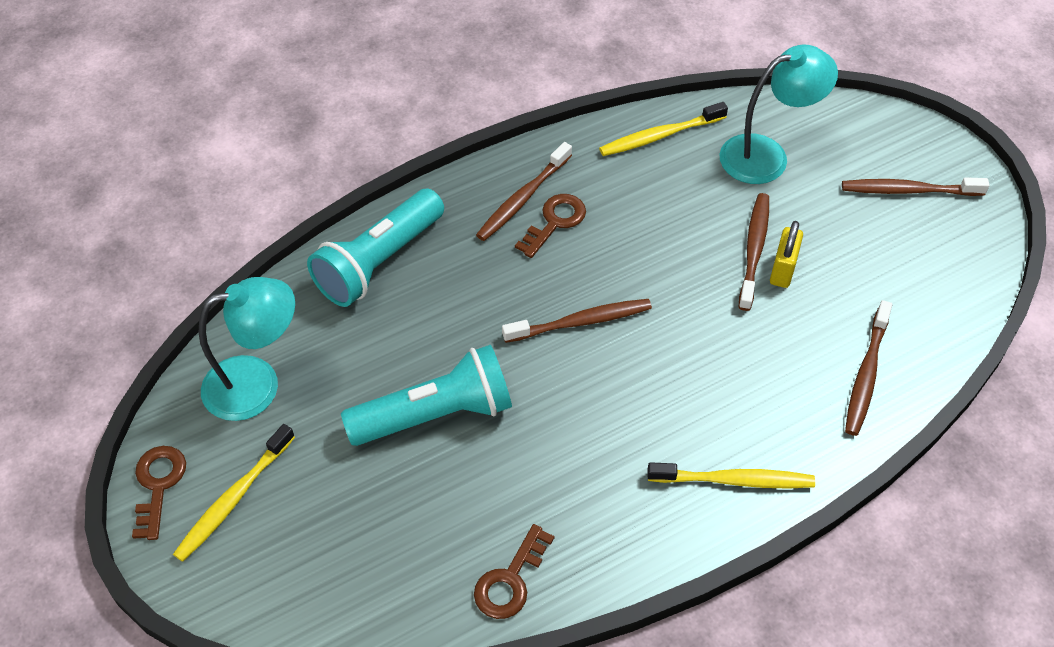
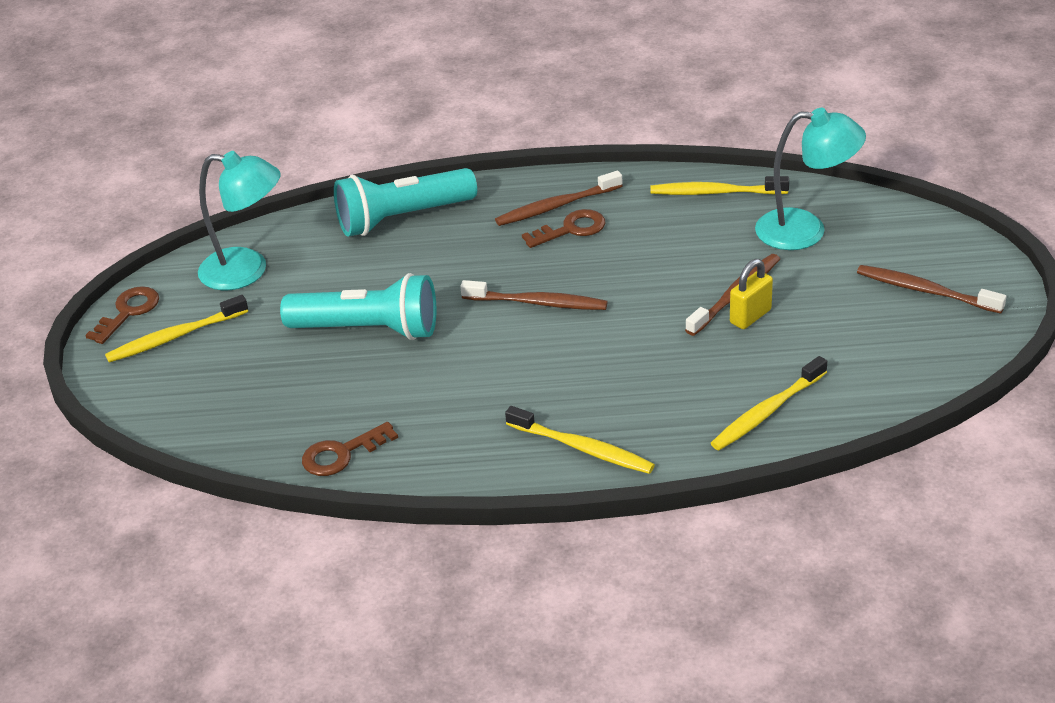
camera: 30 degrees right, 15 degrees down
(866, 374) = (767, 411): brown toothbrush -> yellow toothbrush

